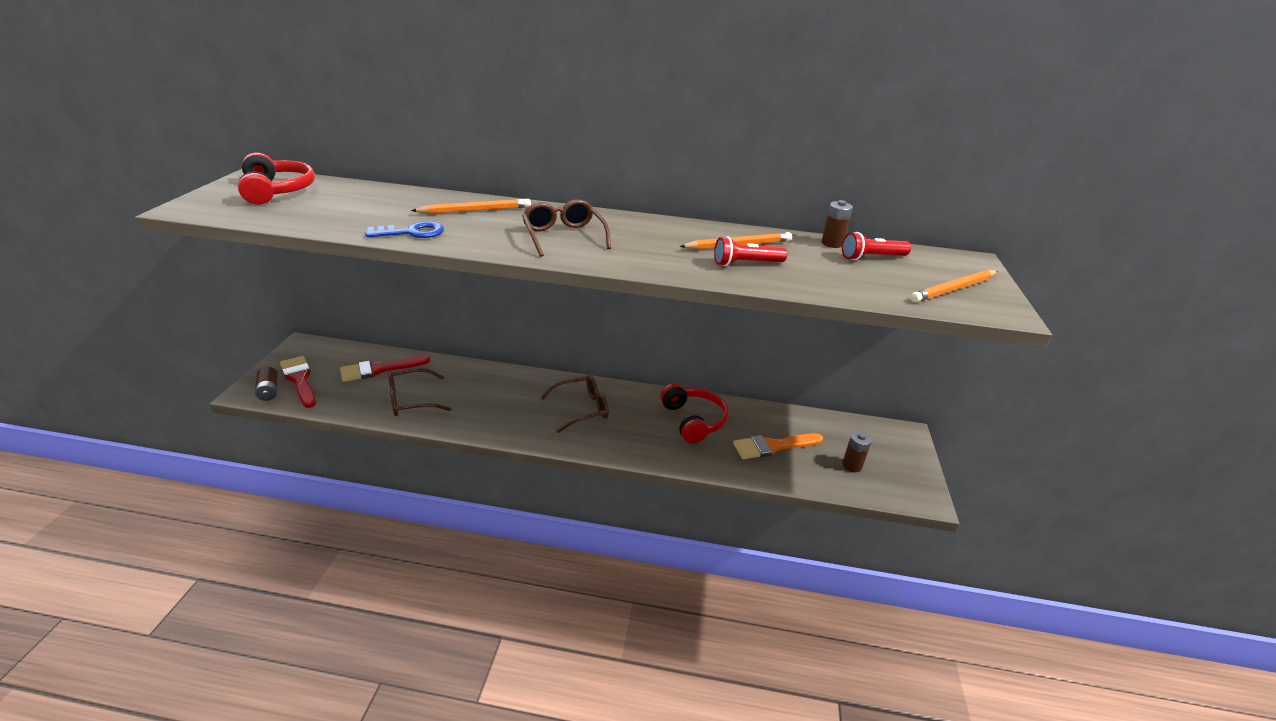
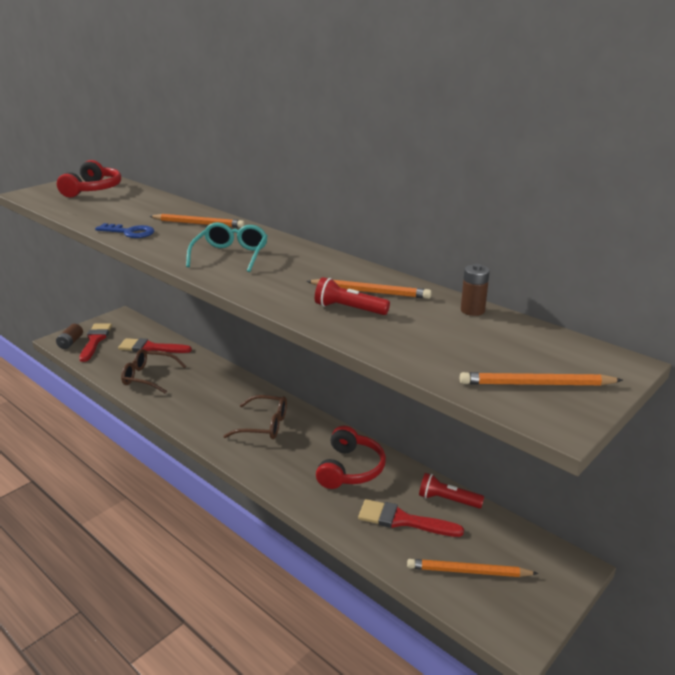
camera: 35 degrees right, 5 degrees down
(563, 236) = (230, 255): brown glasses -> turquoise glasses
(773, 446) = (403, 520): orange brush -> red brush
(852, 465) = (468, 571): brown battery -> orange pencil
(871, 257) = (494, 332): red flashlight -> red flashlight (447, 500)

